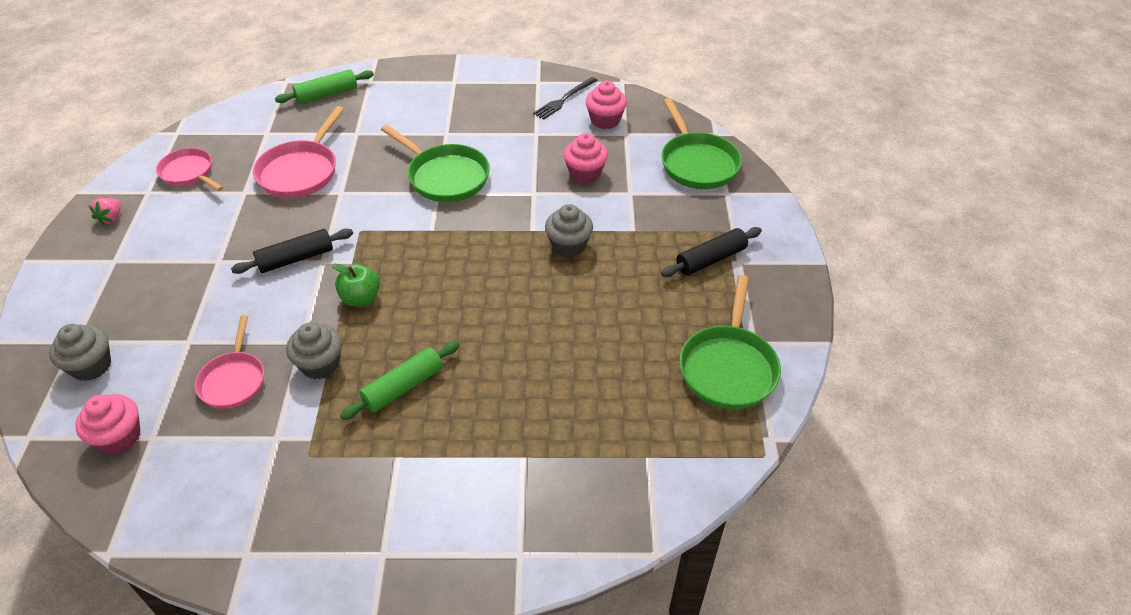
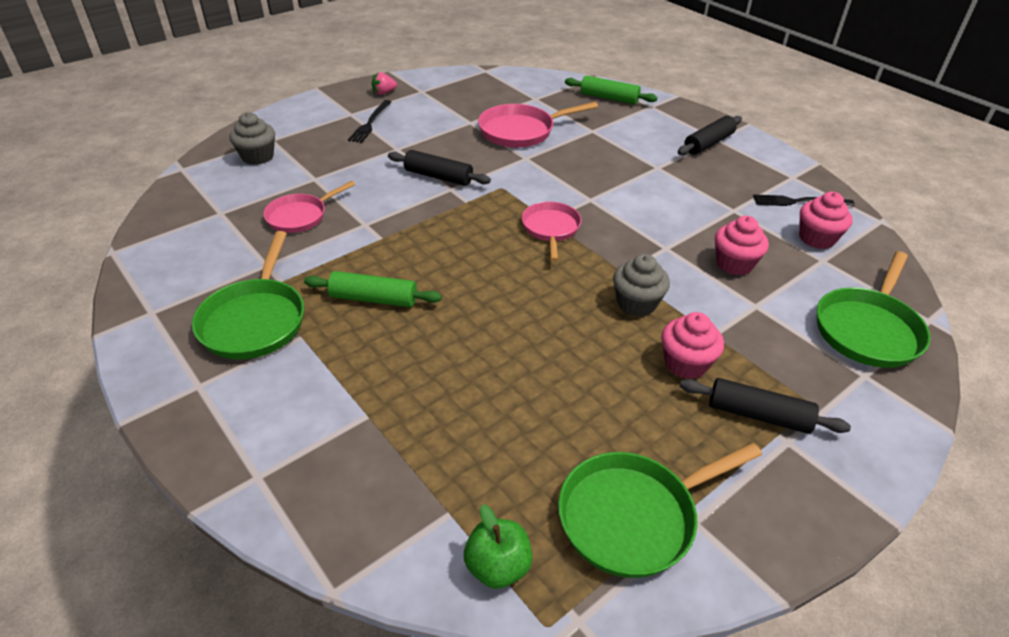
camera: 50 degrees right, 5 degrees down
(119, 437) = (210, 200): pink cupcake -> pink cupcake (685, 363)
(150, 255) = (370, 123): none -> black fork
(189, 173) = (458, 94): pink pan -> pink pan (551, 229)
(320, 364) = (353, 245): grey cupcake -> none
(360, 298) = (437, 226): green apple -> green apple (498, 566)
(445, 176) = (612, 193): green pan -> green pan (255, 320)
(453, 89) = (708, 143): none -> black rolling pin

